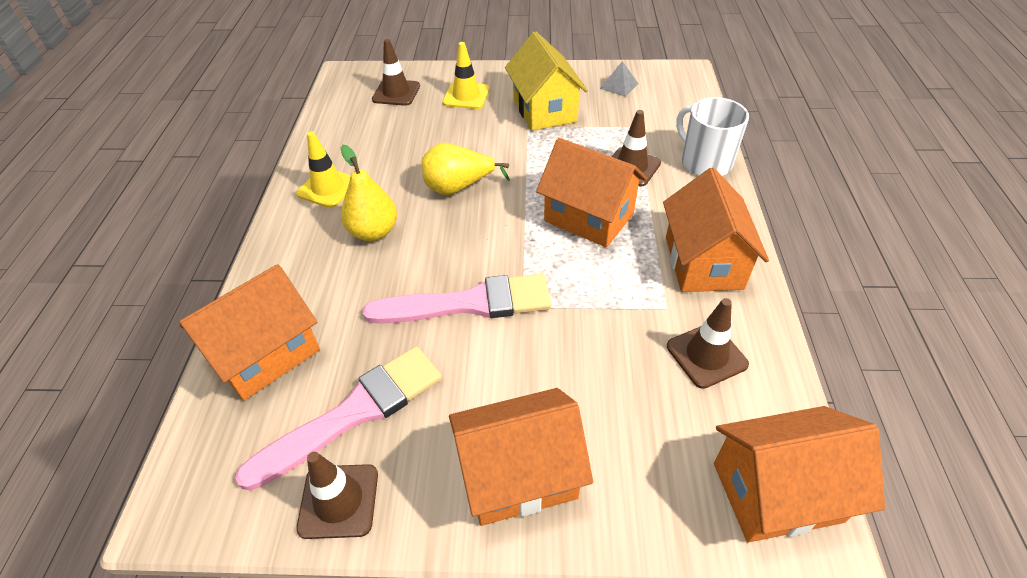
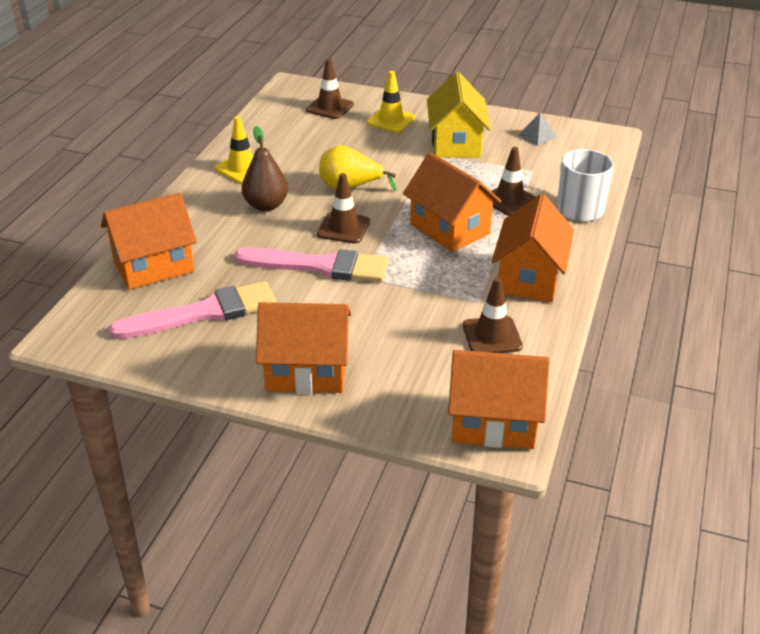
camera: 15 degrees right, 10 degrees down
(338, 501) = (174, 357): brown traffic cone -> brown traffic cone (343, 228)
(374, 232) = (266, 205): yellow pear -> brown pear

